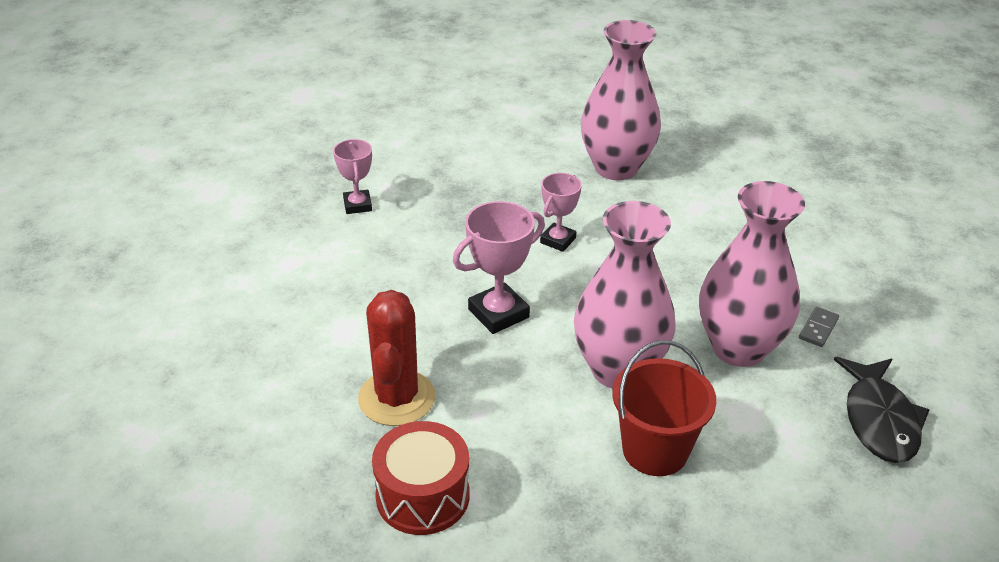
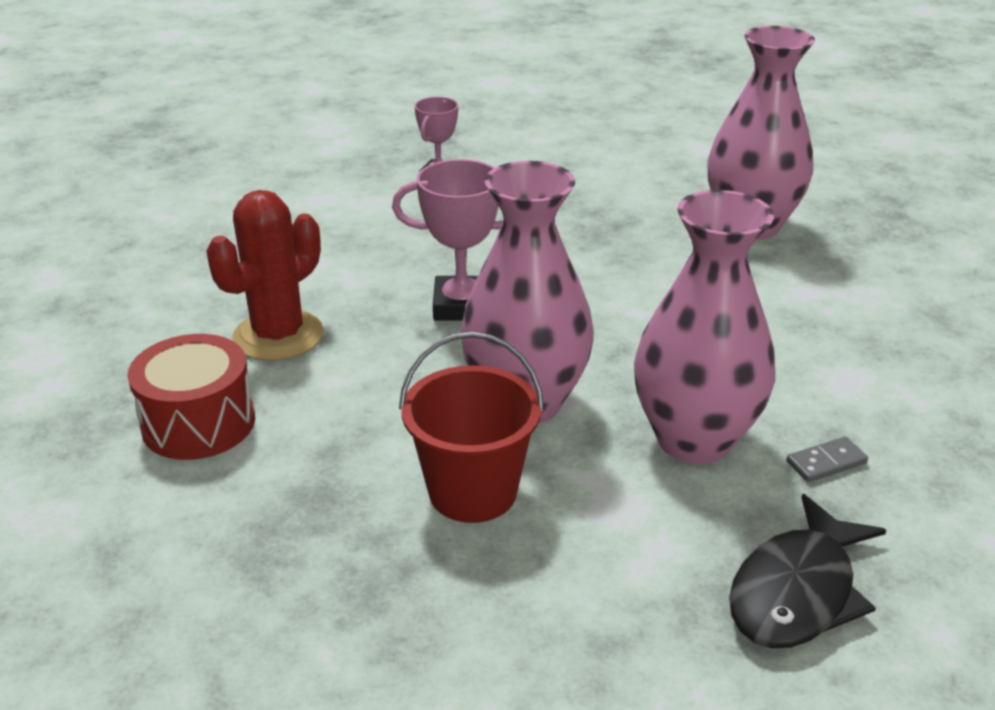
camera: 35 degrees right, 5 degrees down
(558, 240) = (603, 267): pink trophy -> none

